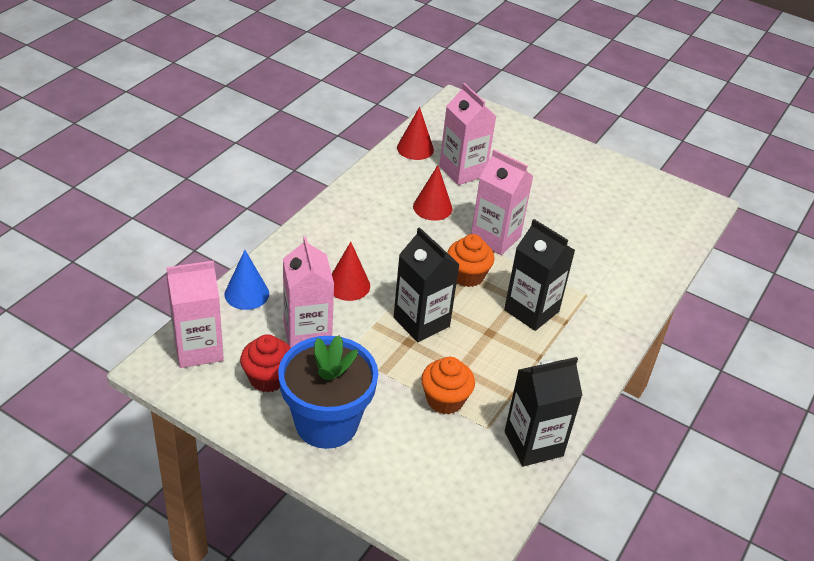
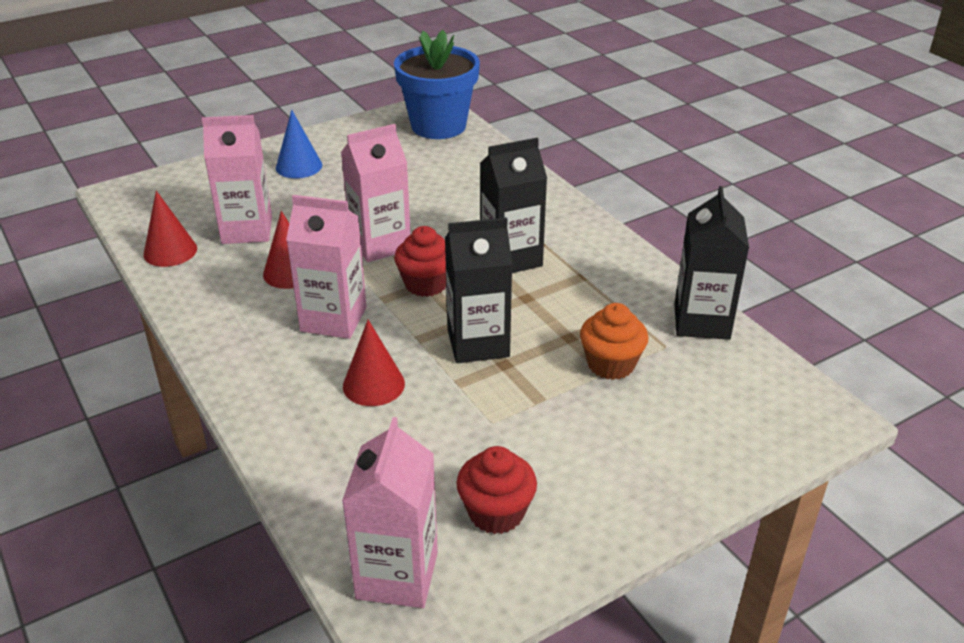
camera: 60 degrees left, 5 degrees down
(246, 294) = (320, 489): blue cone -> blue cone (299, 166)
(307, 334) = (438, 449): pink carton -> pink carton (333, 319)
(326, 423) = (602, 477): blue flower pot -> blue flower pot (438, 126)
(467, 275) = (426, 284): orange cupcake -> red cupcake

